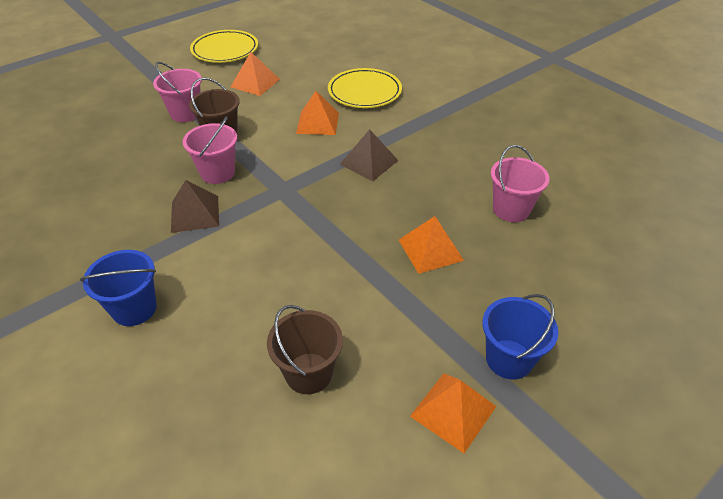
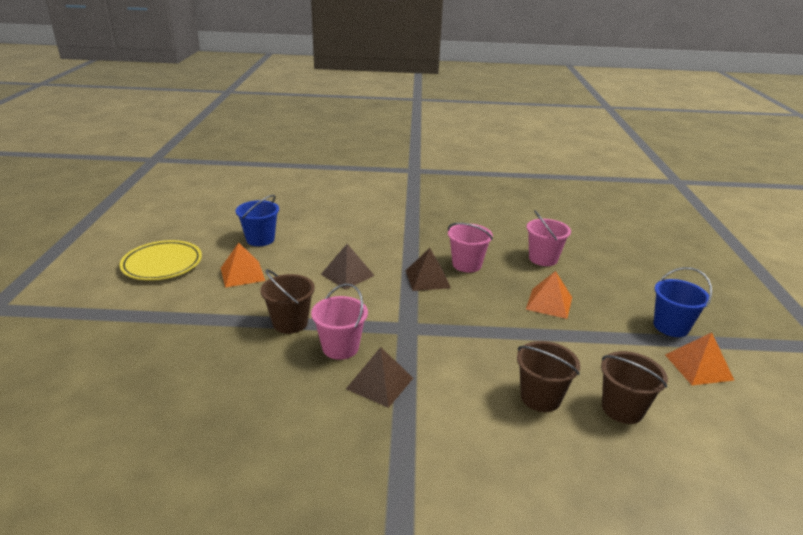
camera: 50 degrees left, 15 degrees down
(134, 309) = (467, 471): blue bucket -> blue bucket (260, 239)
(185, 113) = (224, 326): pink bucket -> pink bucket (467, 264)
(268, 310) = (540, 397): none -> brown bucket
(317, 123) = (347, 275): orange pyramid -> brown pyramid
(364, 92) = (341, 240): yellow plate -> none

